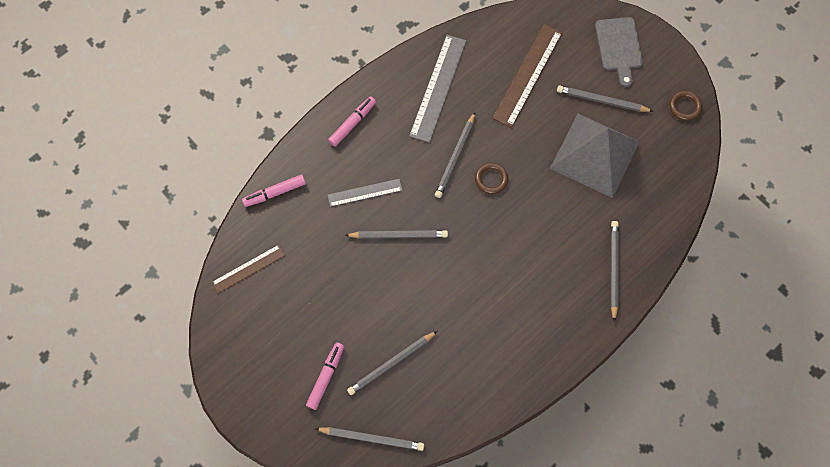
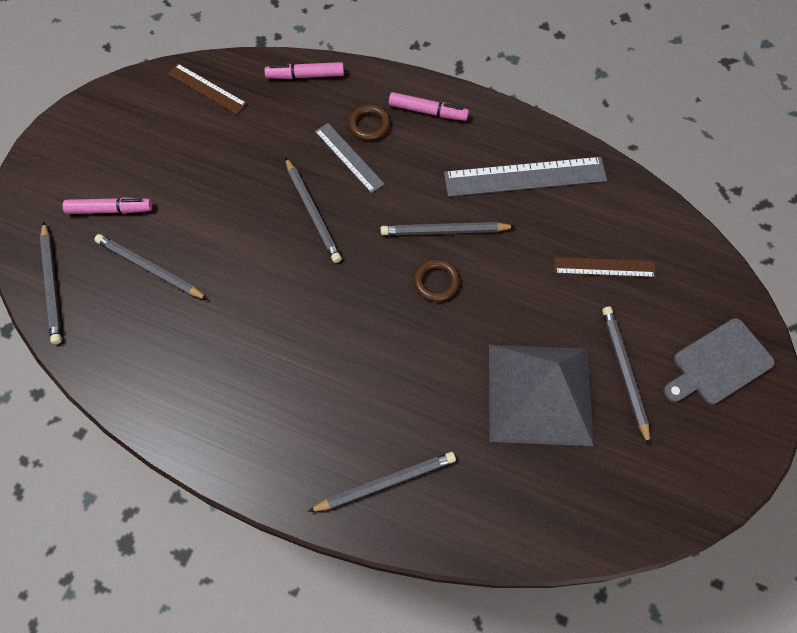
camera: 65 degrees right, 5 degrees down
(275, 193) = (305, 75): pink marker -> pink marker turned 45 degrees counterclockwise
(527, 75) = (604, 267): brown ruler -> brown ruler, size x0.59
(684, 107) = (684, 489): brown ring -> brown ring (369, 125)

